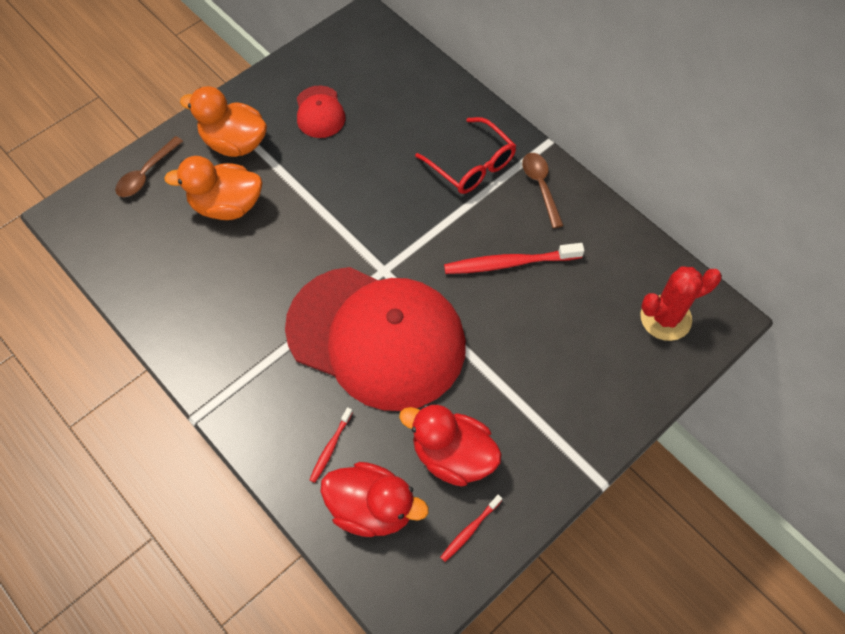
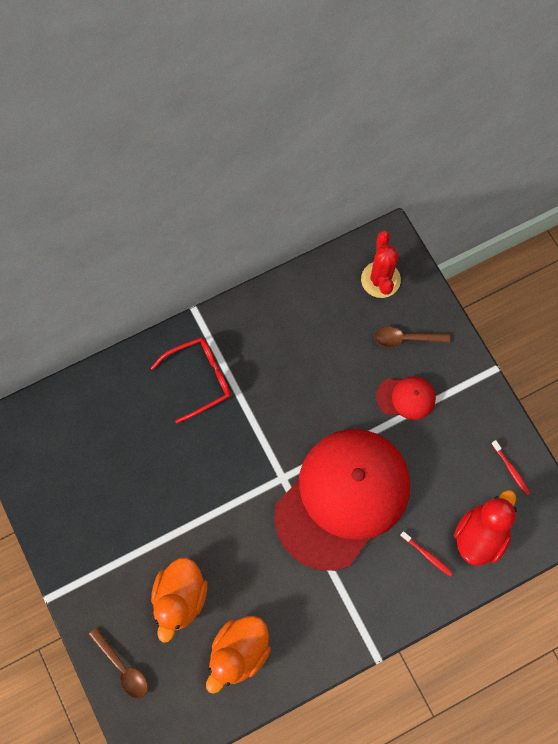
camera: 75 degrees left, 10 degrees up
(234, 143) = (112, 579): orange duck -> orange duck (239, 652)
(320, 112) = (101, 495): red cap -> red cap (406, 398)
(452, 455) = (453, 466): red duck -> none
(509, 263) = (303, 377): red toothbrush -> none
(541, 187) = (238, 330): brown spoon -> brown spoon (406, 338)

